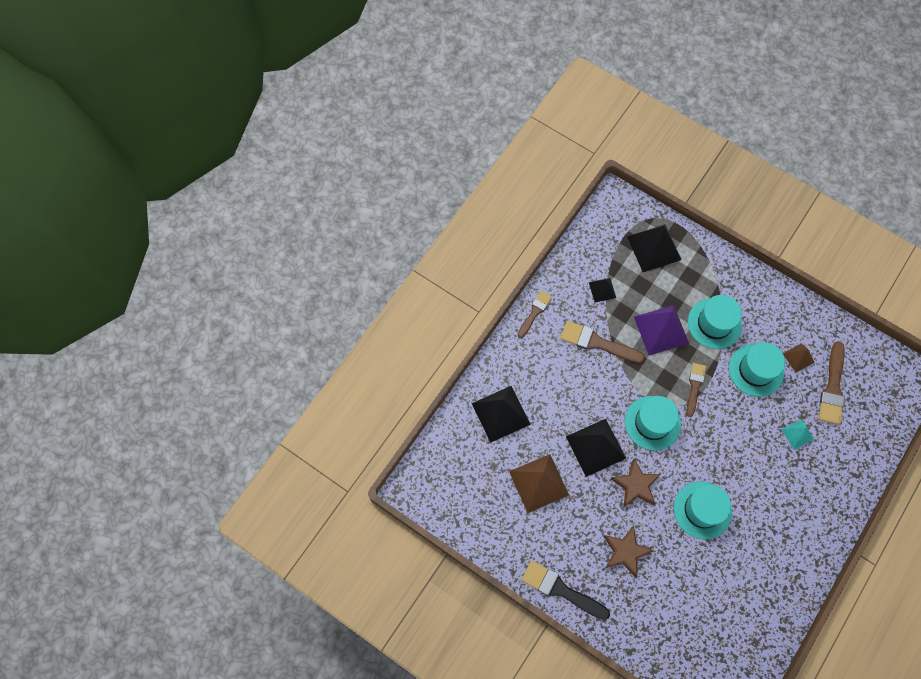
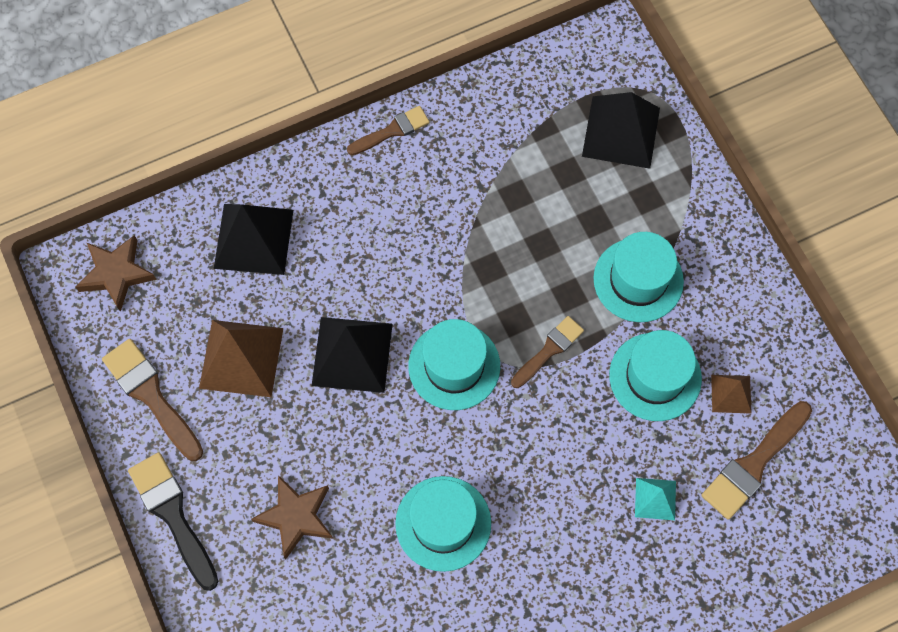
camera: 30 degrees right, 0 degrees up
(597, 343) = (450, 217): brown brush -> brown brush (151, 396)
(602, 290) = (507, 150): black pyramid -> none
(635, 485) = (372, 436): brown star -> brown star (116, 274)
(661, 330) = (554, 247): purple pyramid -> none

